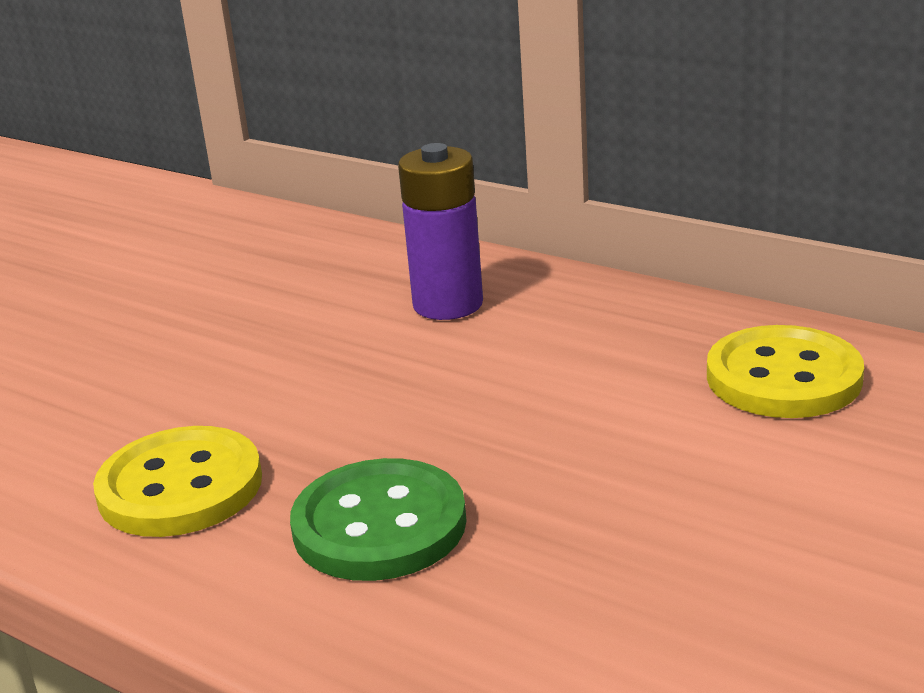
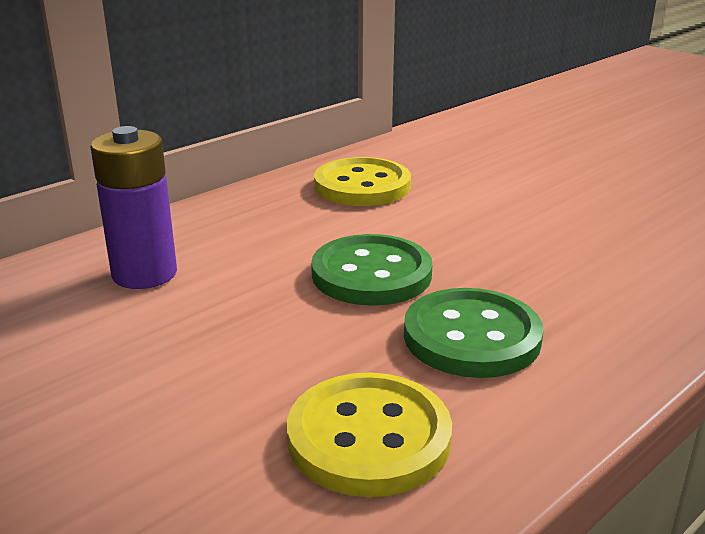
camera: 80 degrees left, 0 degrees up
(508, 432) = (371, 274): none -> green button

